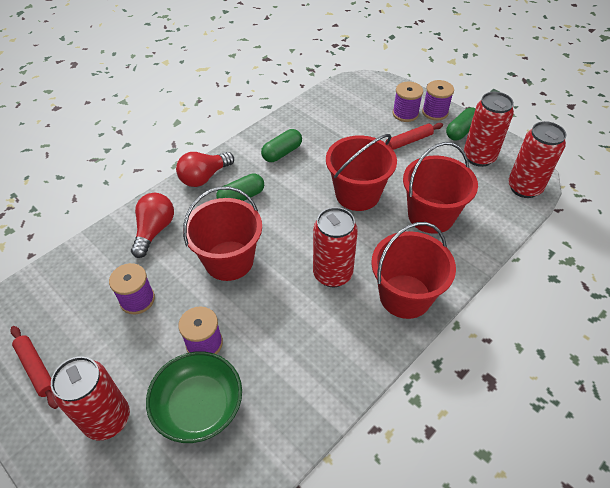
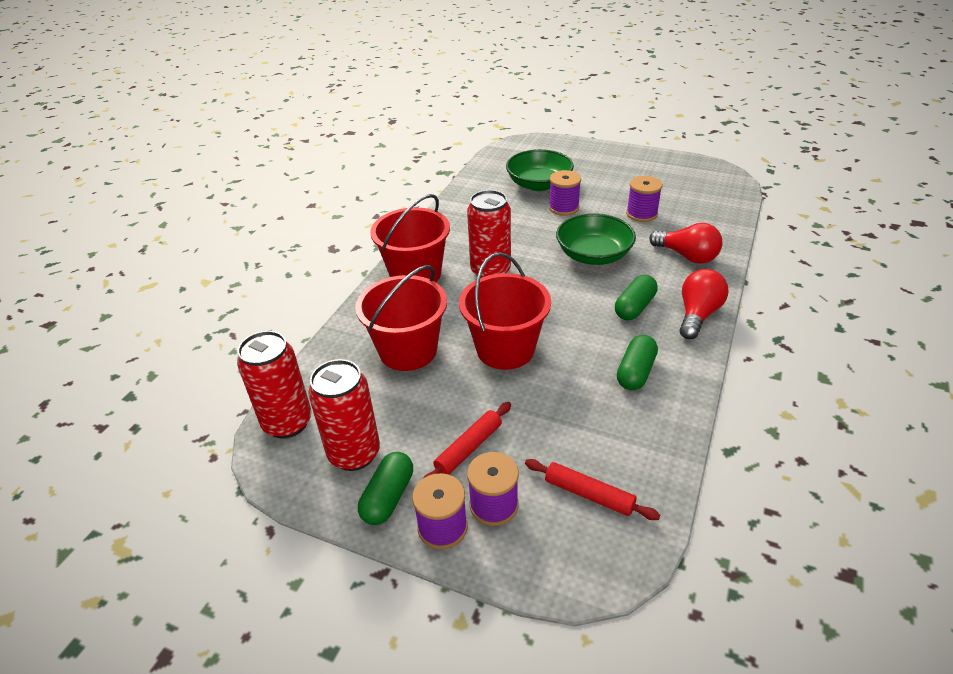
camera: 160 degrees right, 10 degrees down
(36, 369) = (664, 170): red rolling pin -> red rolling pin (589, 494)
(107, 419) = (591, 167): red can -> none
(154, 230) = (687, 256): red light bulb -> red light bulb turned 45 degrees counterclockwise
(229, 260) = (593, 255): red bucket -> green bowl

